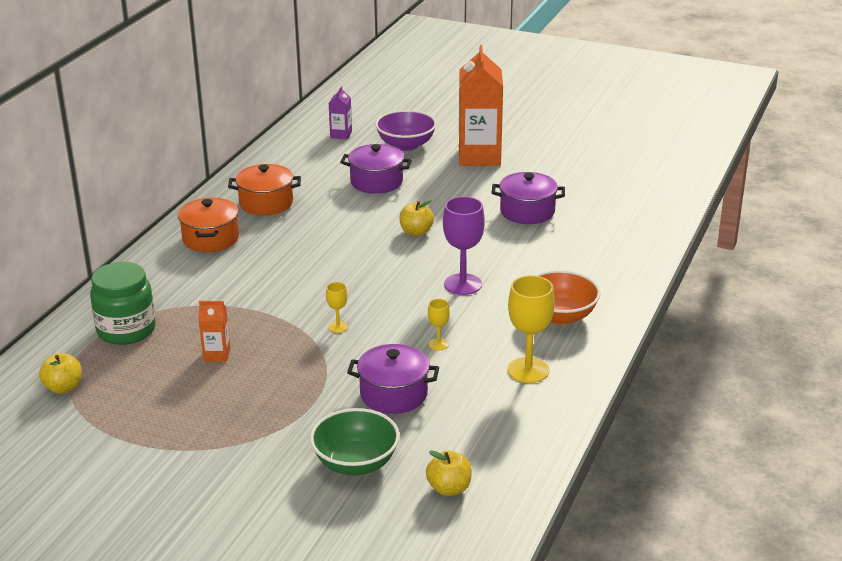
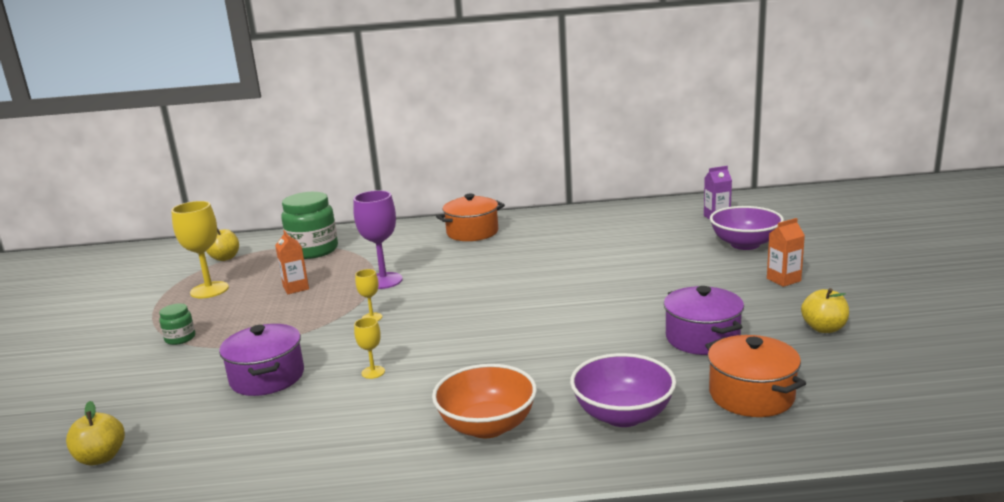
camera: 65 degrees right, 10 degrees down
(257, 434) = (180, 338): none -> green jar
(266, 203) = (553, 231): orange pot -> orange pot (751, 395)
(355, 463) = (142, 394): green bowl -> none
(376, 182) = (652, 255): purple pot -> none
(416, 232) = (580, 298): yellow apple -> yellow apple (824, 328)
(463, 284) = (502, 350): purple goblet -> purple goblet (383, 281)
(479, 156) = (783, 280): orange carton -> orange carton, size x0.46
(528, 370) = (352, 439): yellow goblet -> yellow goblet (209, 290)
(591, 268) = (623, 415): none -> purple bowl

